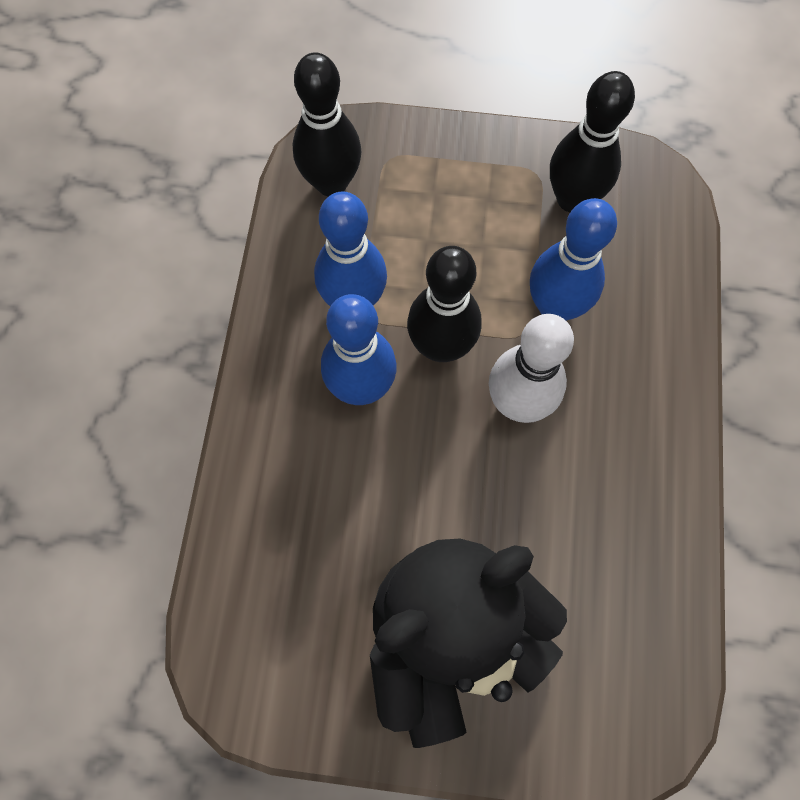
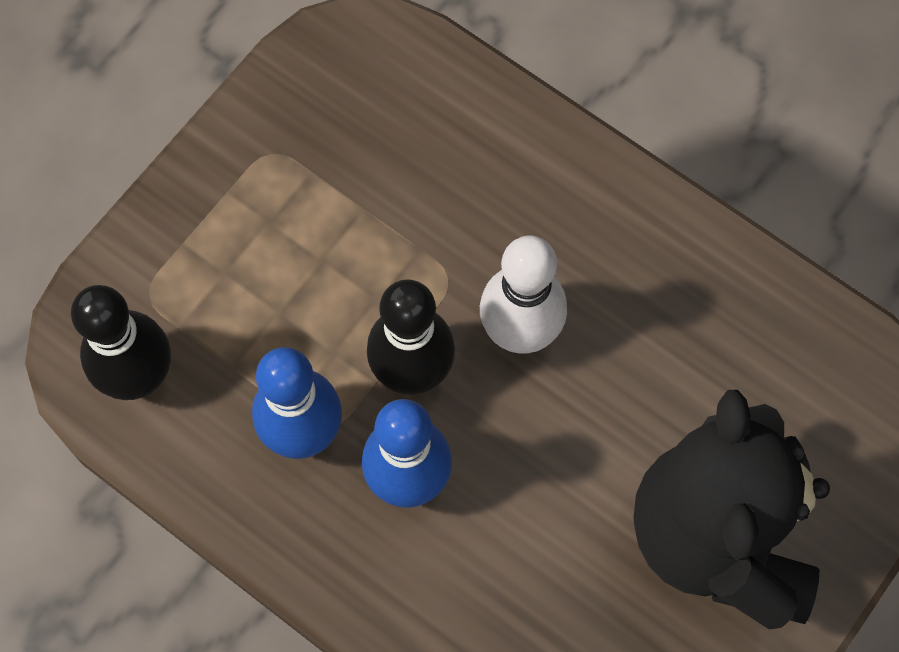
camera: 60 degrees left, 0 degrees up
(555, 307) = (438, 231): blue bowling pin -> none
(572, 199) = (325, 136): black bowling pin -> none

